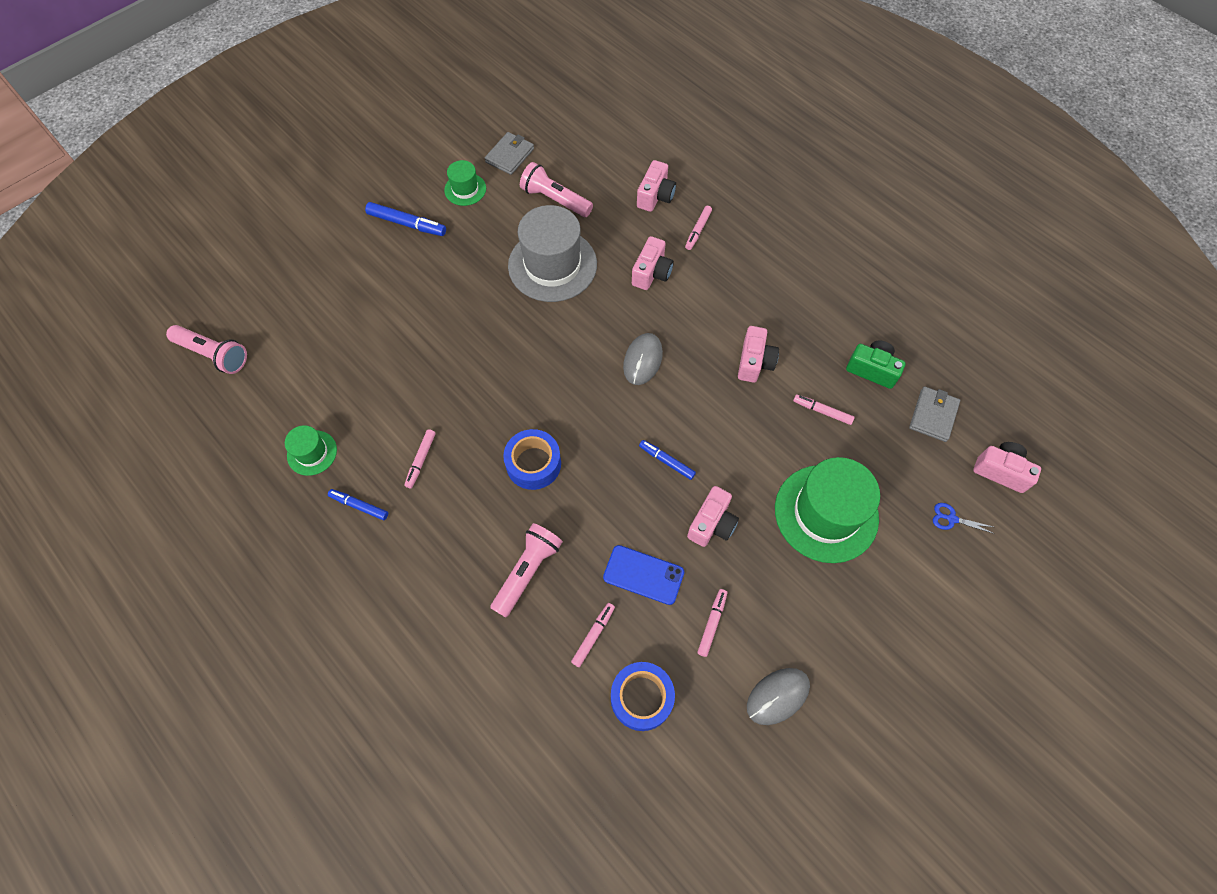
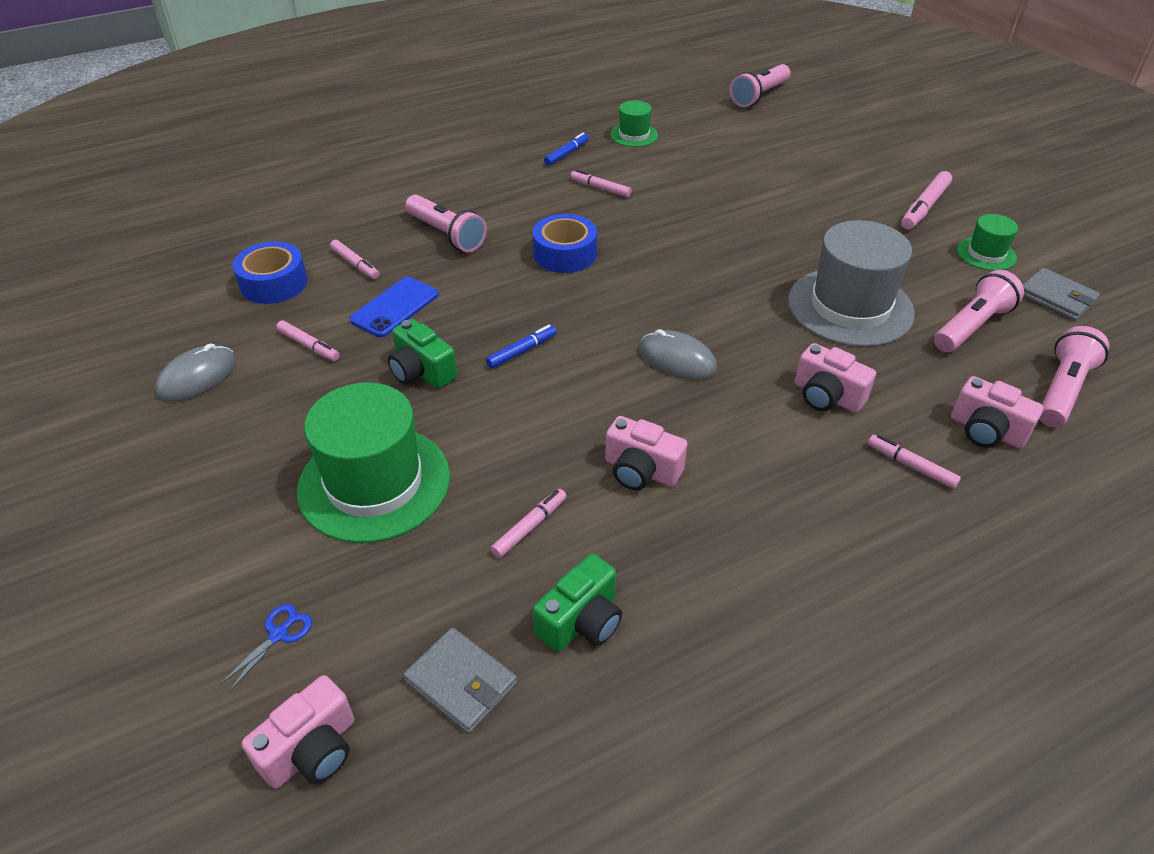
camera: 105 degrees right, 20 degrees down
(407, 224) = (924, 207): blue marker -> pink marker
(606, 160) = (1062, 390): none -> pink flashlight
(712, 524) = (422, 371): pink camera -> green camera
(777, 696) = (197, 377): grey mouse -> grey mouse turned 60 degrees clockwise

